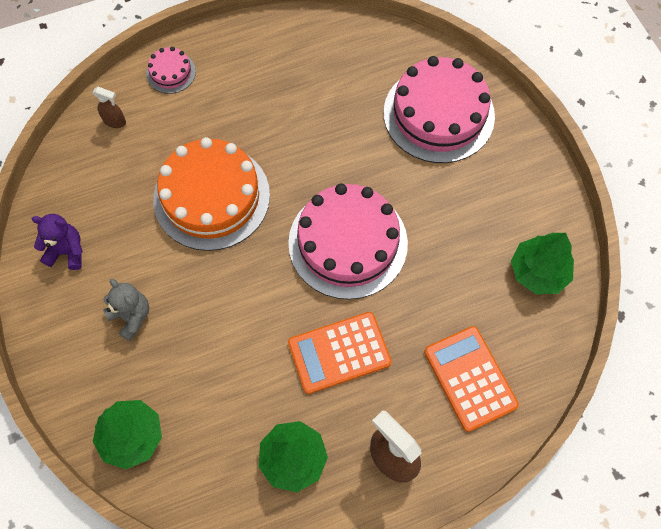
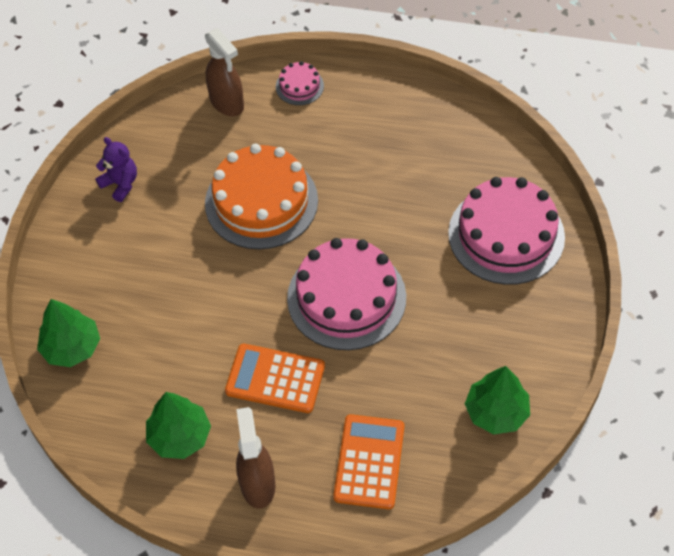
camera: 35 degrees right, 10 degrees down
(115, 121) = (227, 103): brown spray bottle -> brown spray bottle, size x1.89
(131, 316) = (134, 259): grey teddy bear -> none

